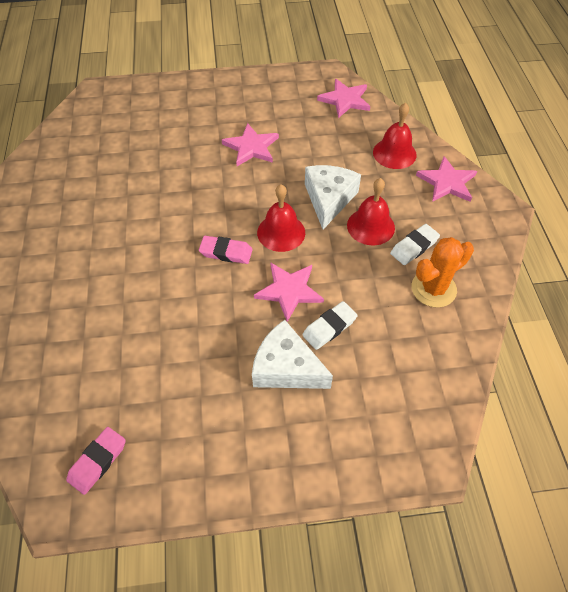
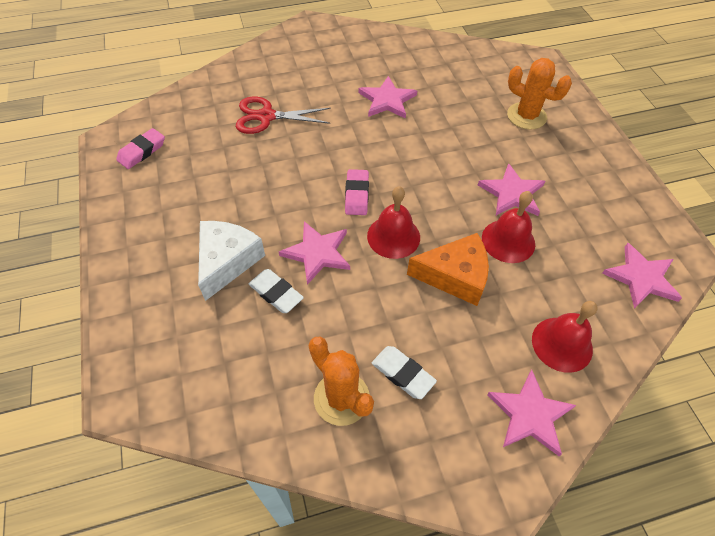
camera: 80 degrees right, 0 degrees up
(86, 321) = (266, 116): none -> red scissors
(97, 461) = (142, 151): pink eraser -> pink eraser turned 75 degrees counterclockwise
(103, 210) = (387, 100): none -> pink star
(165, 118) = (526, 116): none -> orange cactus
(329, 199) = (455, 276): white cheese -> orange cheese
(370, 226) = (424, 323): red bell -> red bell (508, 241)

